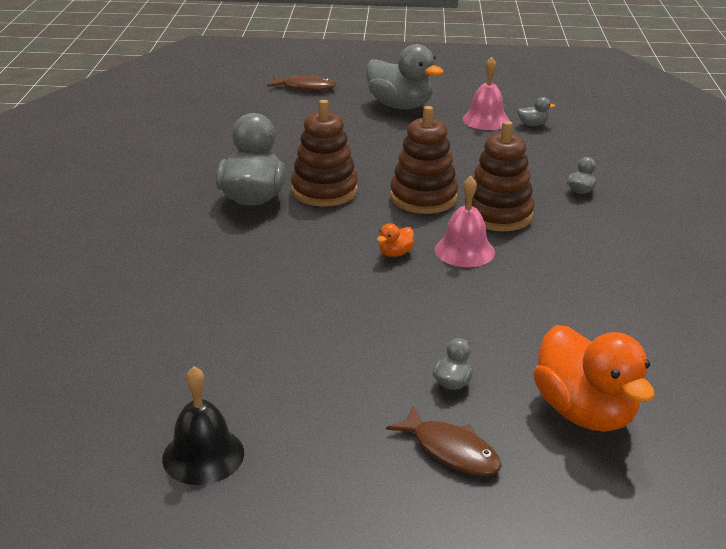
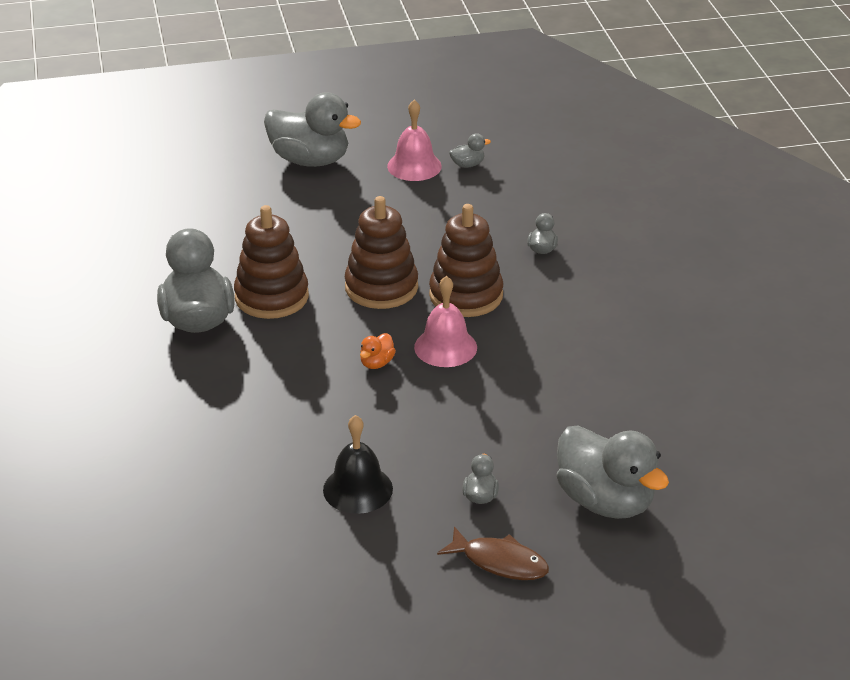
camera: 15 degrees left, 5 degrees up
(203, 455) = (281, 613): black bell -> black bell (358, 489)
(305, 87) = (187, 149): brown fish -> none
(584, 412) = (605, 501): orange duck -> grey duck

